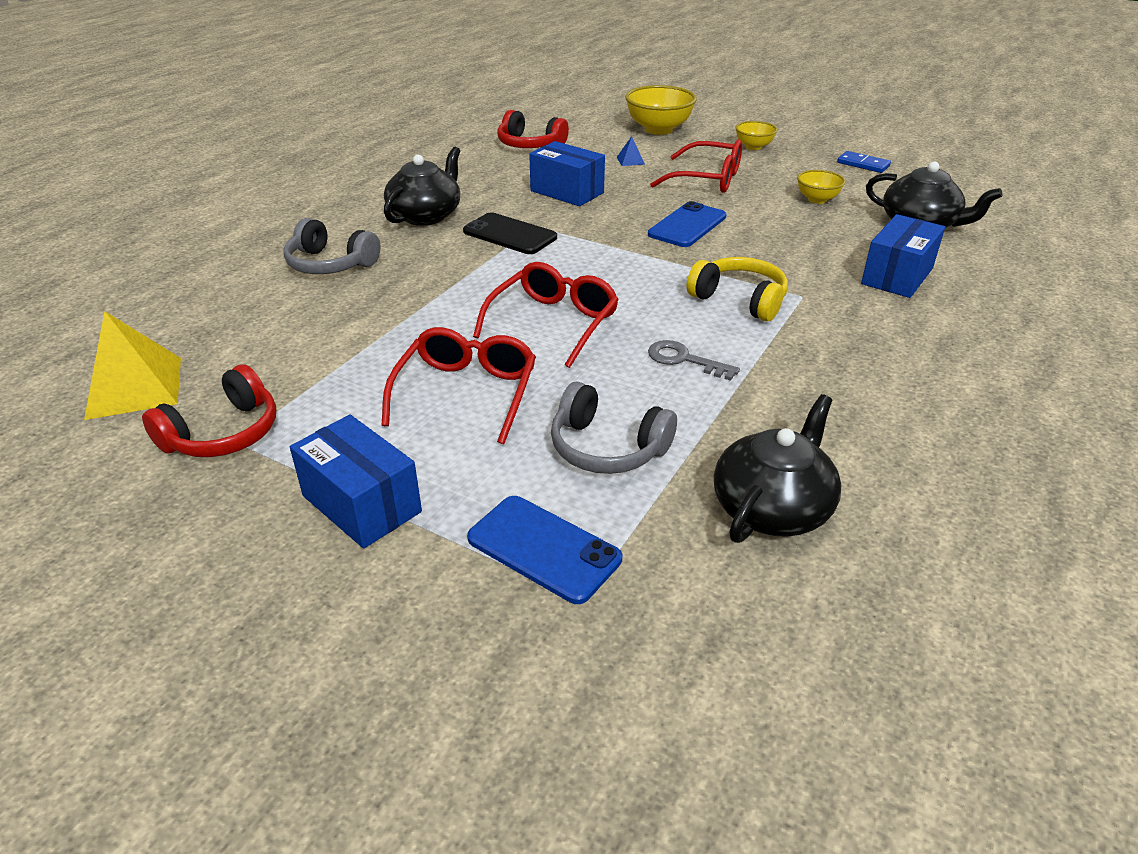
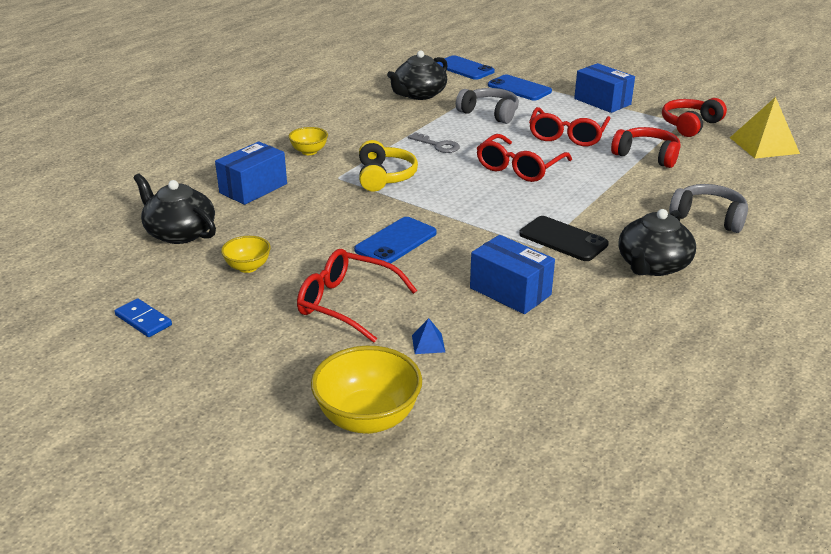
camera: 175 degrees left, 5 degrees down
(530, 145) = (564, 387): red headphones -> red headphones (647, 156)
(697, 651) = (464, 68): none -> blue phone
(739, 300) = (384, 177): yellow headphones -> yellow headphones turned 135 degrees counterclockwise
(753, 147) = (252, 364): yellow bowl -> yellow bowl (309, 151)

